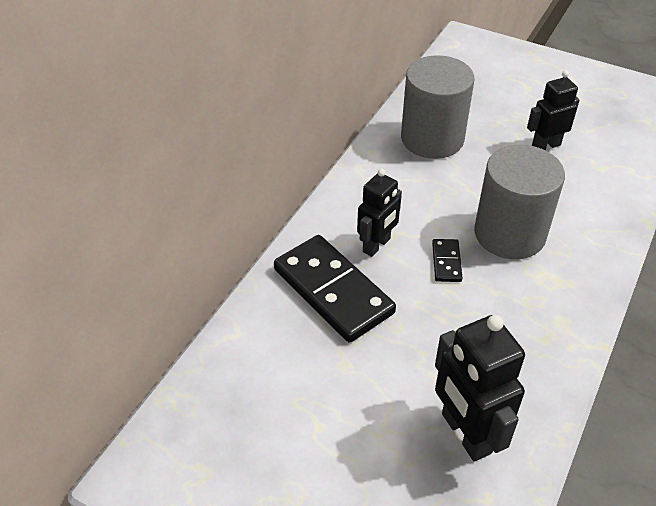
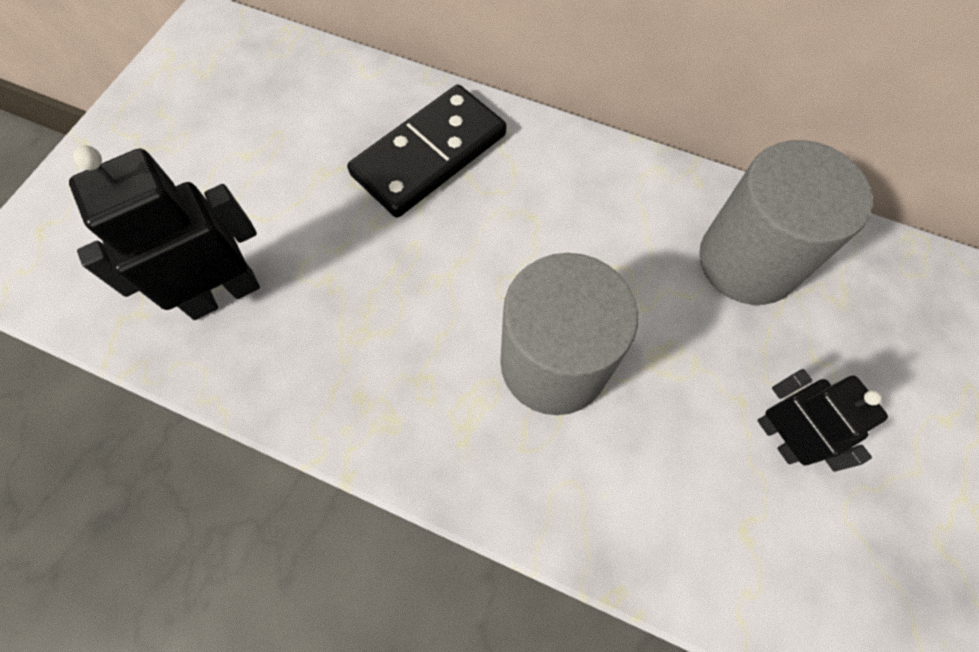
camera: 85 degrees right, 20 degrees up
(377, 245) = (509, 196): black robot -> none
(446, 262) = (488, 277): black domino -> none

